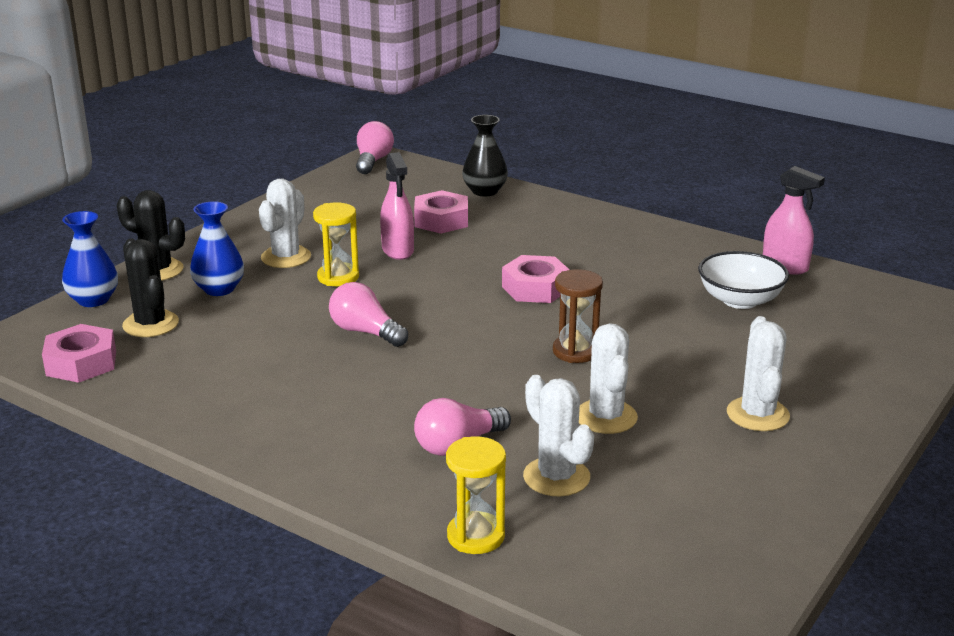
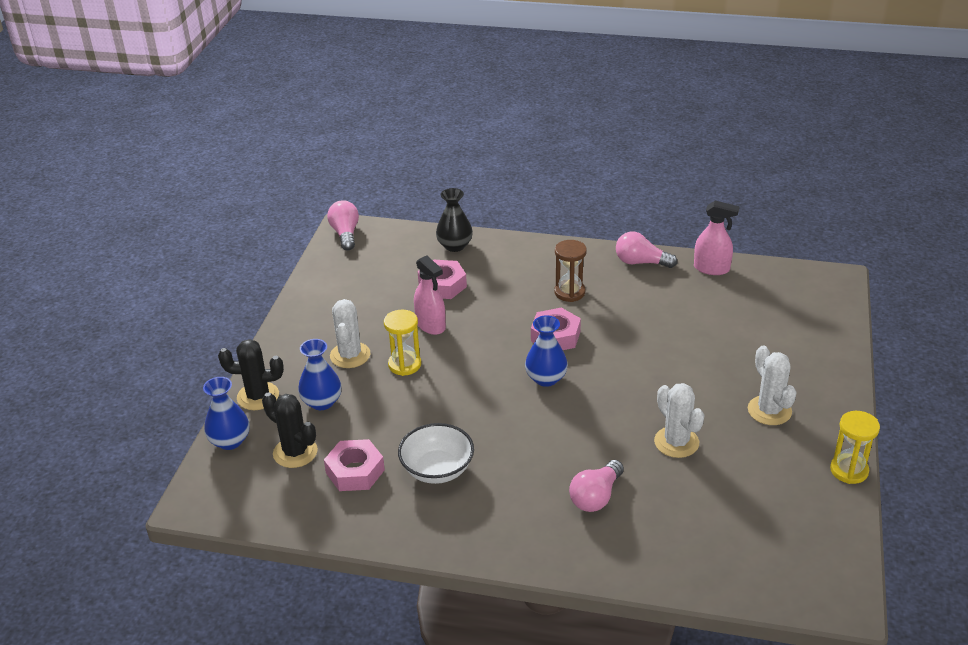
camera: 20 degrees left, 10 degrees up
(81, 363) = (271, 506): pink nut -> pink nut (355, 471)
(365, 332) = (463, 413): pink light bulb -> pink light bulb (641, 262)
(475, 536) = (657, 569): yellow hourglass -> yellow hourglass (849, 470)
(491, 323) = (546, 378): none -> blue vase
(556, 477) = (676, 504): white cactus -> none
(575, 351) = (620, 389): brown hourglass -> brown hourglass (569, 292)
(740, 300) = (700, 309): white bowl -> white bowl (437, 469)

